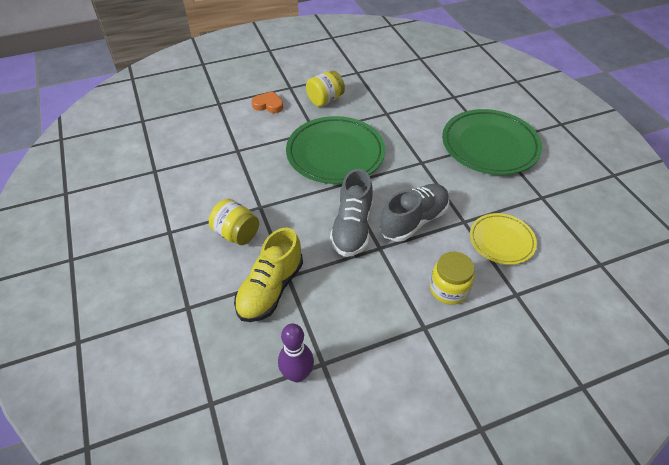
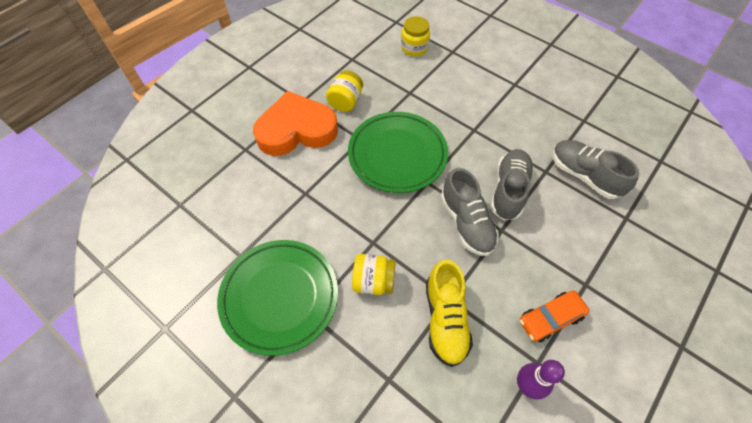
camera: 30 degrees left, 10 degrees up
(268, 105) = (296, 130): orange heart -> orange heart, size x2.40
(365, 336) = (550, 318): none -> orange car
(448, 289) = (578, 240): yellow jar -> yellow jar (414, 48)
(489, 146) = (514, 89): green plate -> green plate (280, 297)
(501, 241) = (584, 175): yellow plate -> grey shoe

